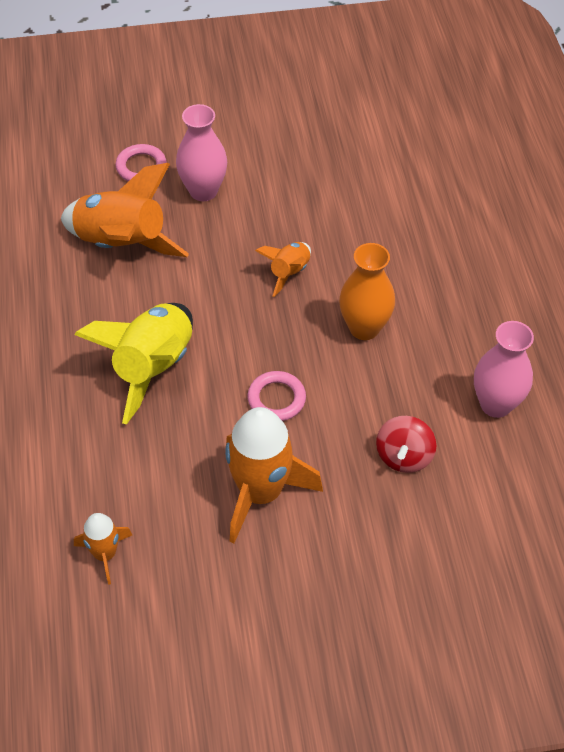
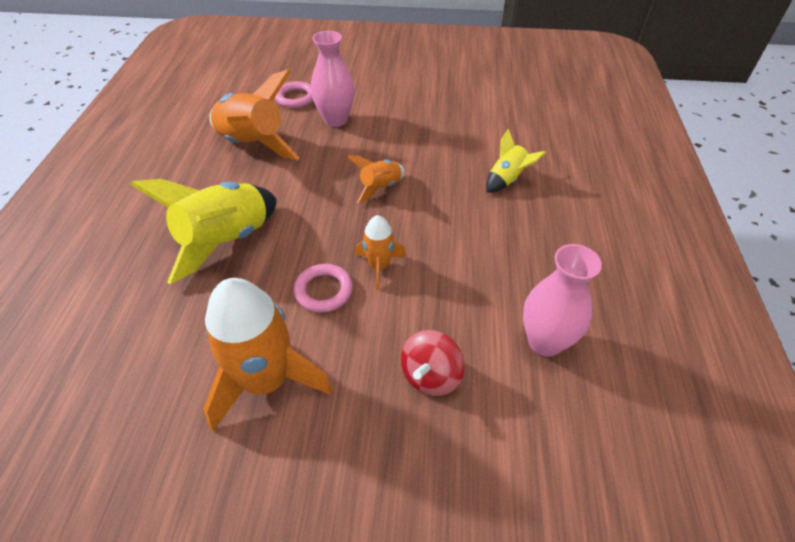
camera: 15 degrees right, 5 degrees down
(105, 554) = (79, 410): orange rocket -> orange rocket (379, 266)
(364, 328) = (431, 244): orange vase -> none
(420, 236) = (507, 179): none -> yellow rocket

